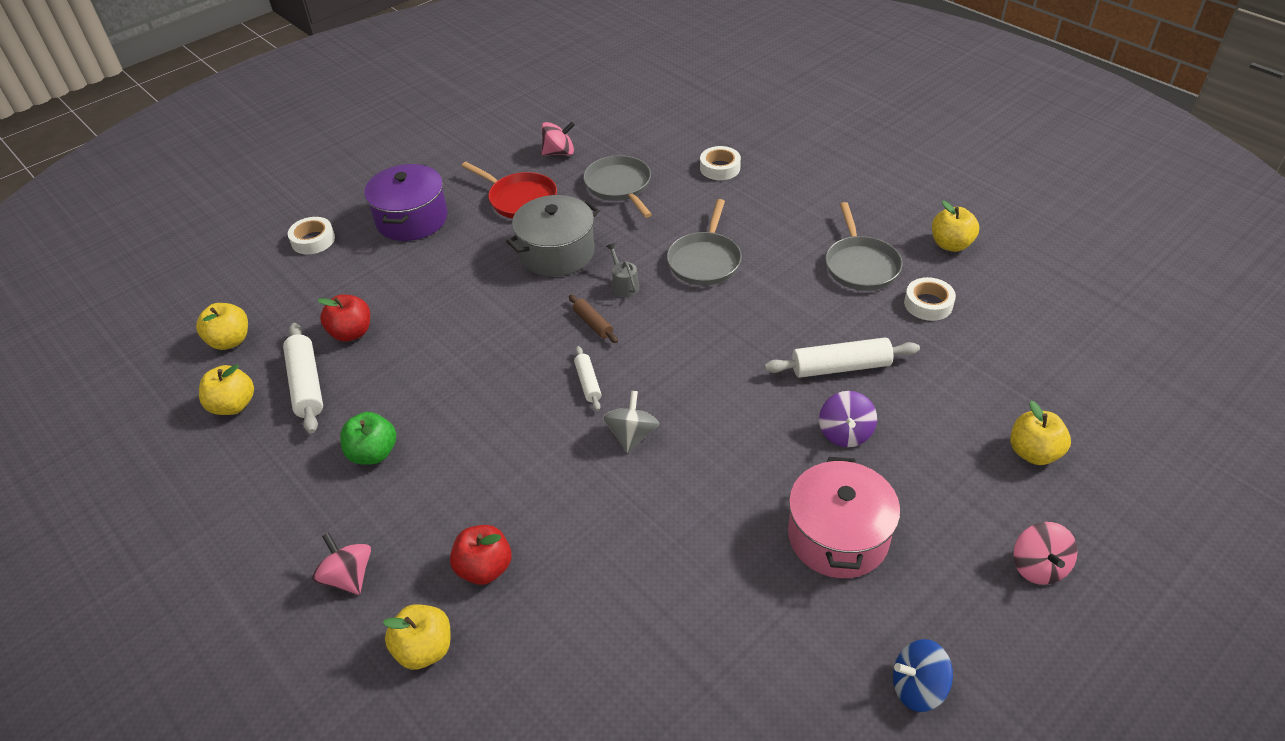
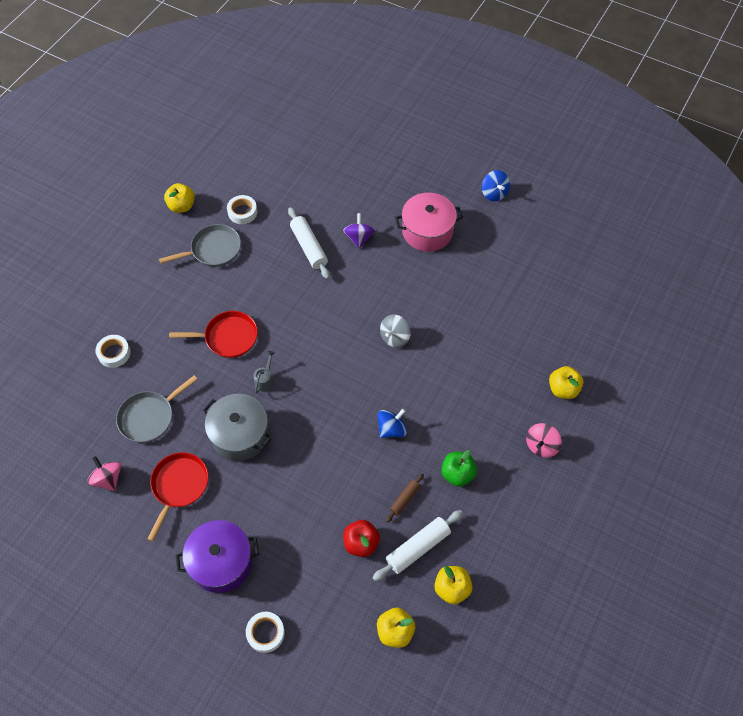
camera: 110 degrees left, 15 degrees up
(483, 396) = (391, 429): none -> blue spinning top
(484, 568) = (508, 380): red apple -> none
(588, 383) = (361, 373): white rolling pin -> none
(593, 323) = (308, 387): brown rolling pin -> brown rolling pin (404, 499)
(623, 285) = (265, 380): grey watering can -> grey watering can turned 150 degrees clockwise
(632, 435) = (395, 337): grey spinning top -> grey spinning top turned 45 degrees counterclockwise
(705, 260) = (228, 337): grey pan -> red pan
(845, 433) = (359, 238): purple spinning top -> purple spinning top turned 75 degrees counterclockwise
(1033, 453) = (346, 160): yellow apple -> none
(1038, 566) = (415, 156): pink spinning top -> none

